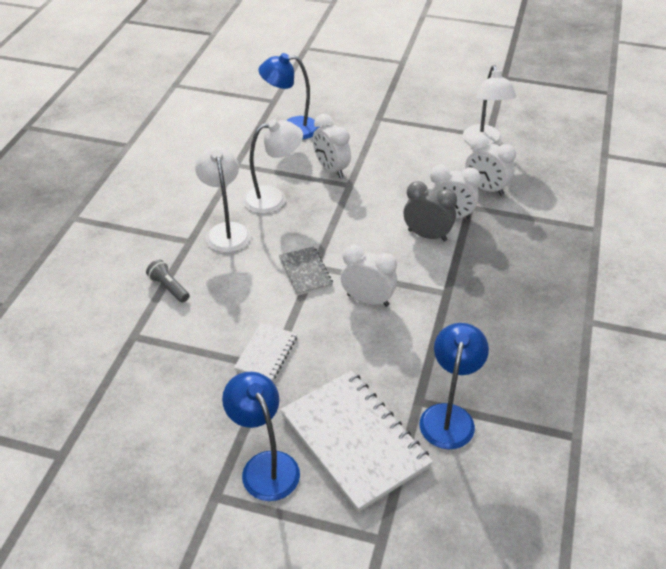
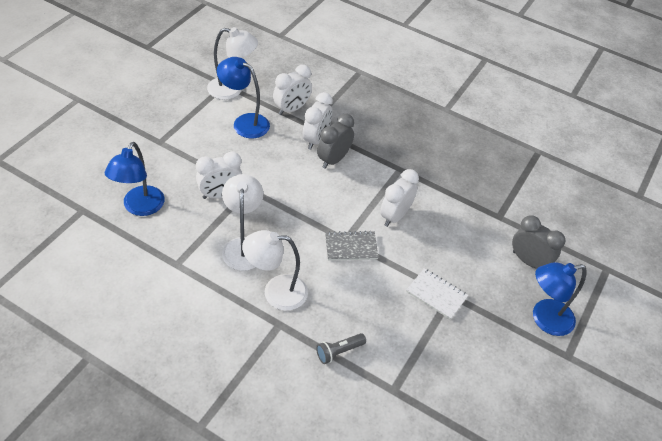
camera: 80 degrees left, 5 degrees up
(354, 440) = (528, 261): white notebook -> grey clock
(449, 416) = (514, 205): blue lamp -> blue lamp (244, 122)

